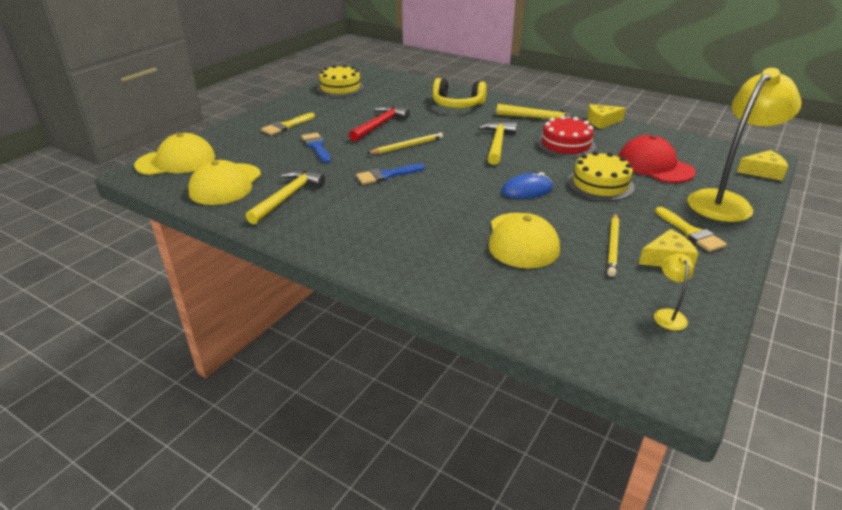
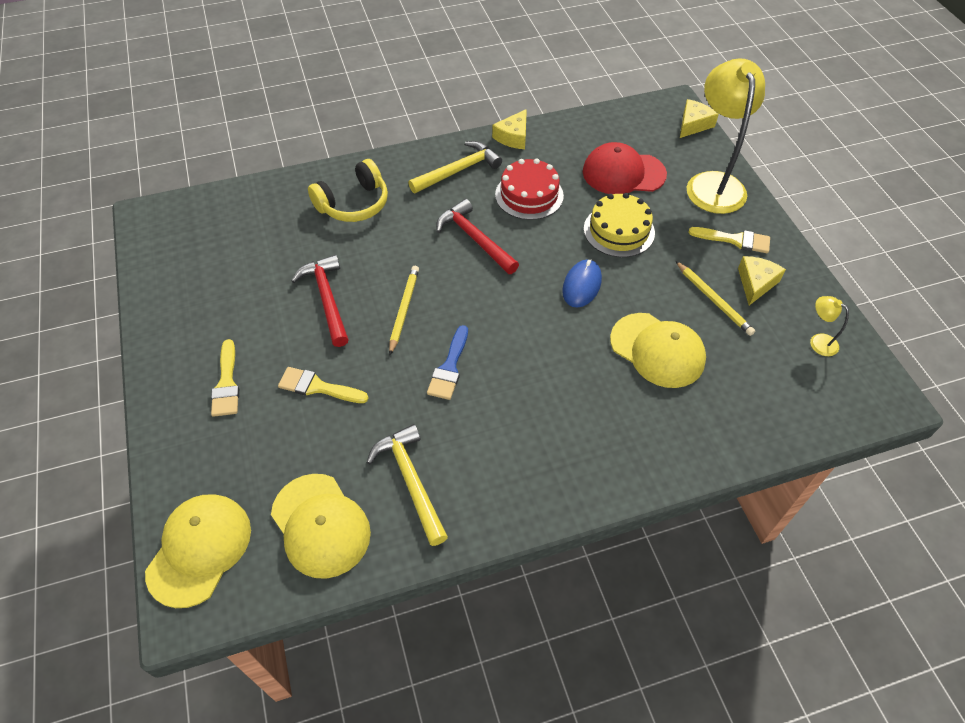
camera: 50 degrees left, 20 degrees up
(316, 147) = (318, 387): blue brush -> yellow brush
(340, 88) = (177, 268): yellow cake -> none
(497, 143) = (475, 239): yellow hammer -> red hammer

